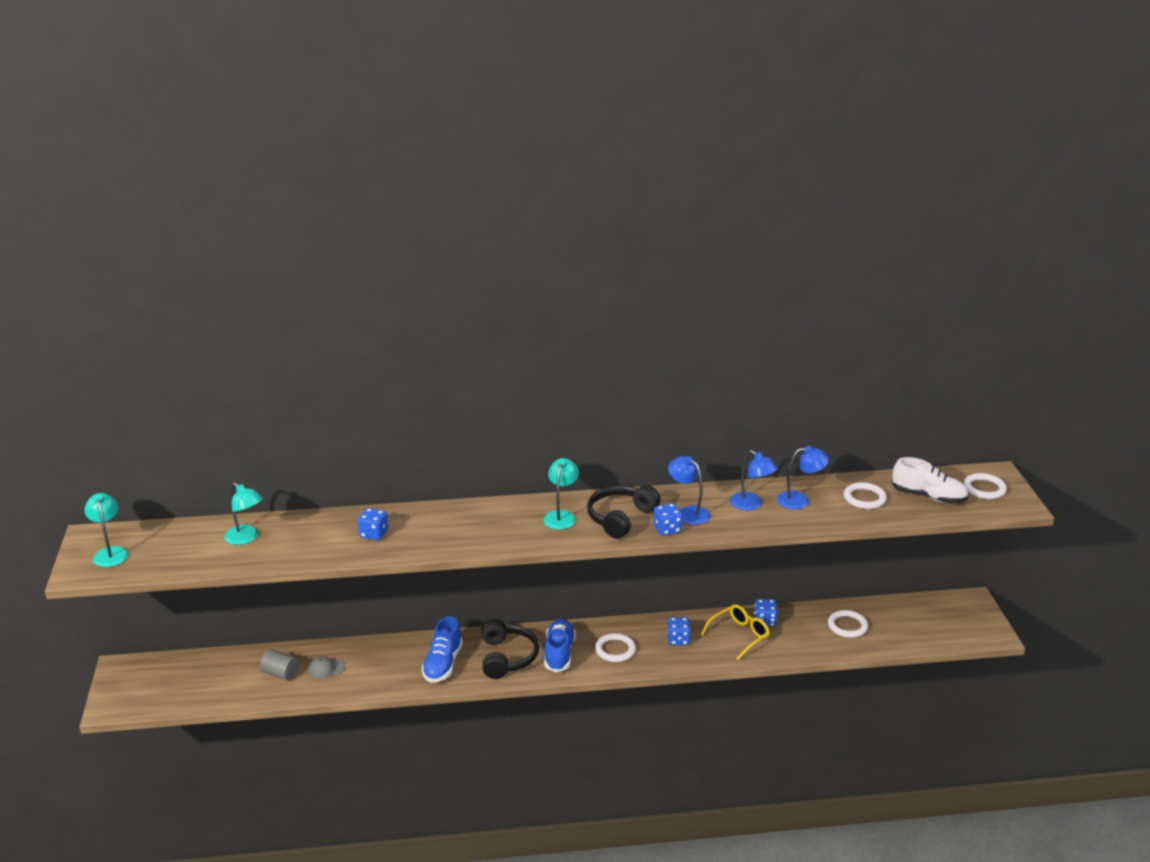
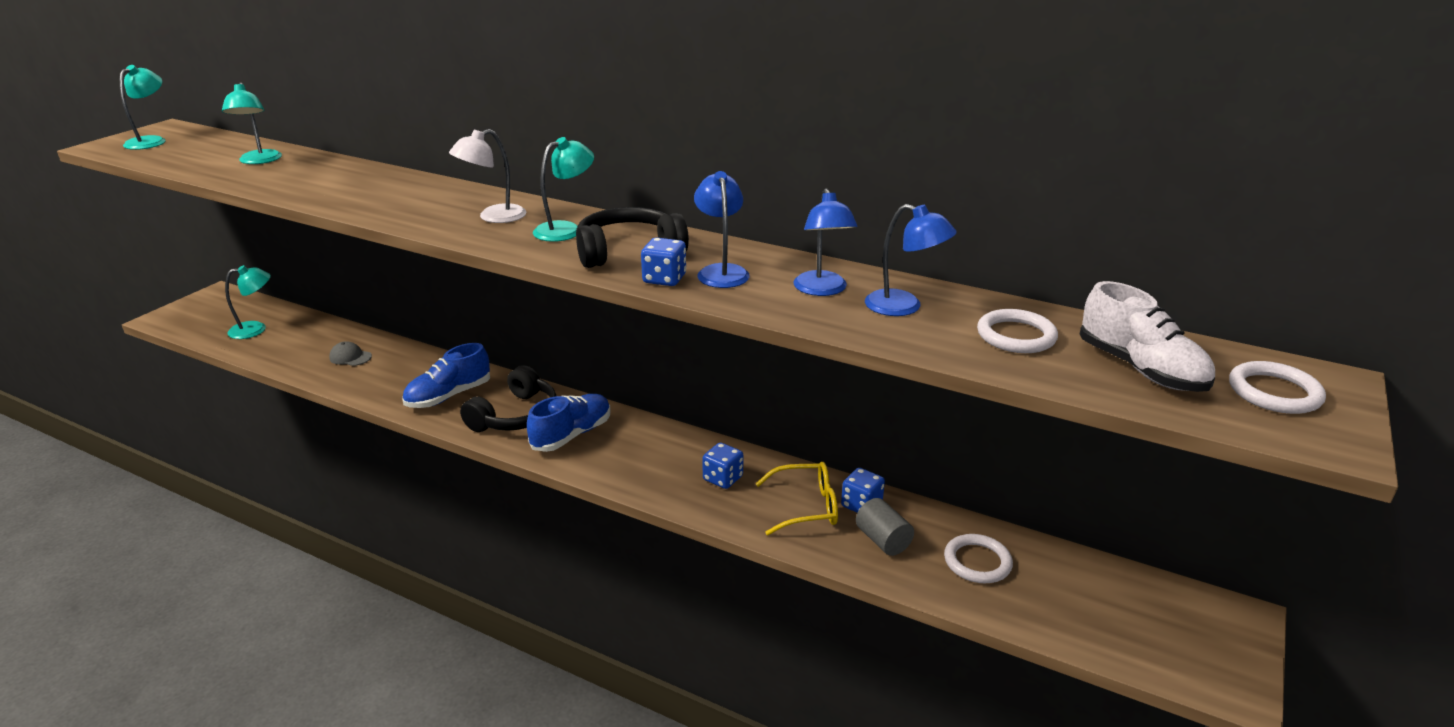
camera: 35 degrees right, 0 degrees up
(211, 680) = (255, 329): none -> turquoise lamp
(281, 674) = (311, 346): grey cylinder -> grey cylinder (883, 540)
(374, 534) = (361, 188): blue dice -> none
(502, 523) = (493, 217): none -> white lamp
(615, 650) = (635, 457): white ring -> none

